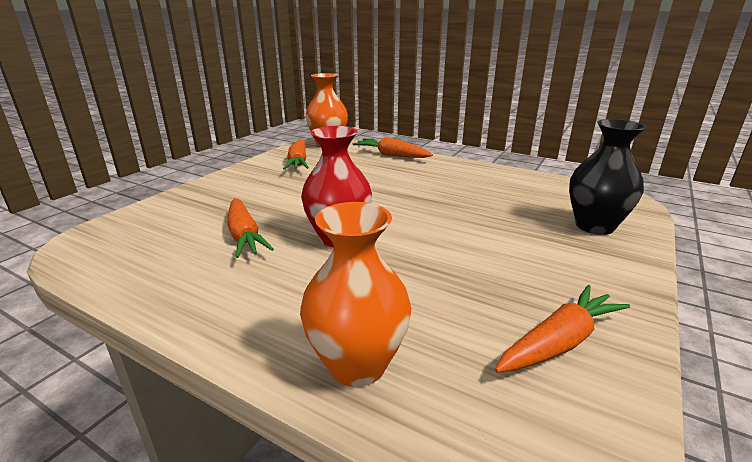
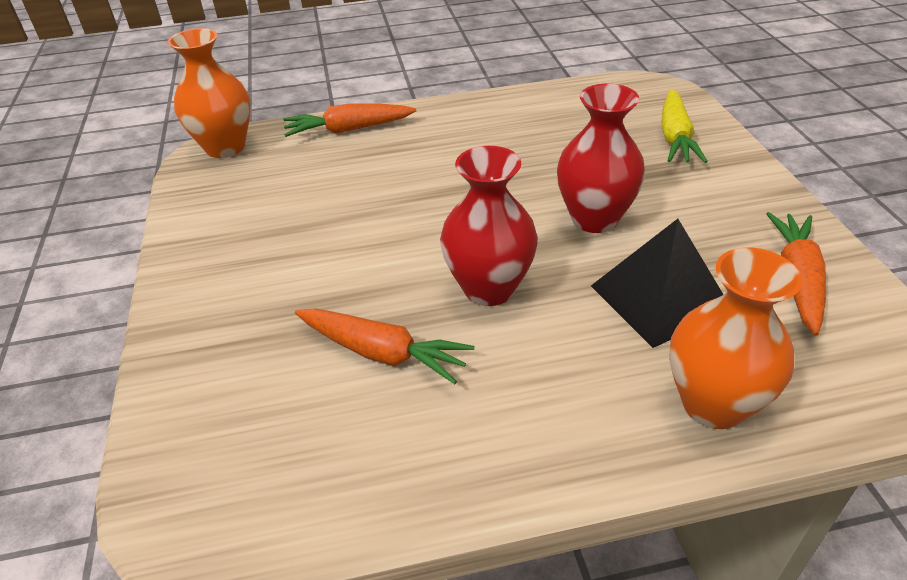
camera: 40 degrees left, 15 degrees up
(298, 162) = (241, 202): orange carrot -> none
(428, 293) = (660, 298): none -> black pyramid
(457, 238) = (594, 219): none -> red vase
(594, 226) = (675, 137): black vase -> yellow carrot

